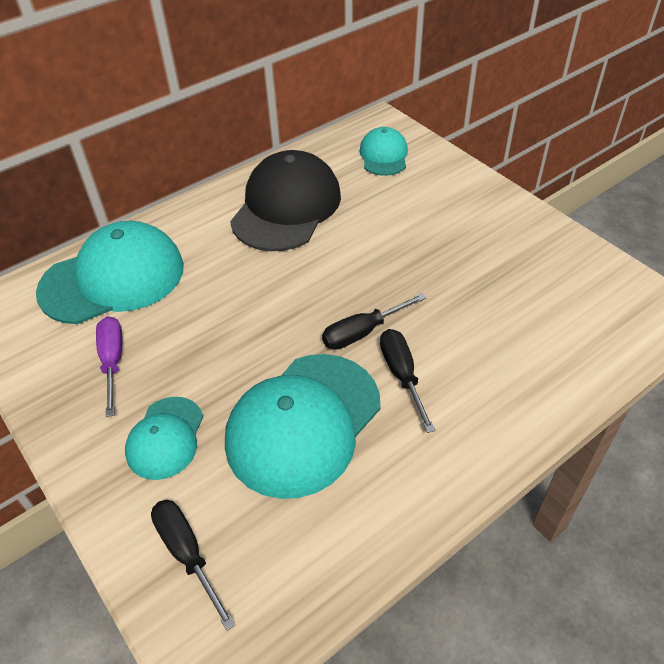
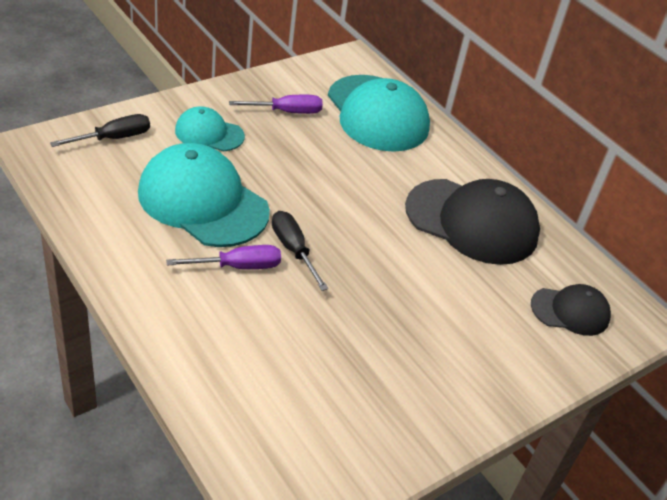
camera: 85 degrees right, 5 degrees down
(384, 155) = (570, 311): turquoise cap -> black cap
(401, 374) = (239, 266): black screwdriver -> purple screwdriver

